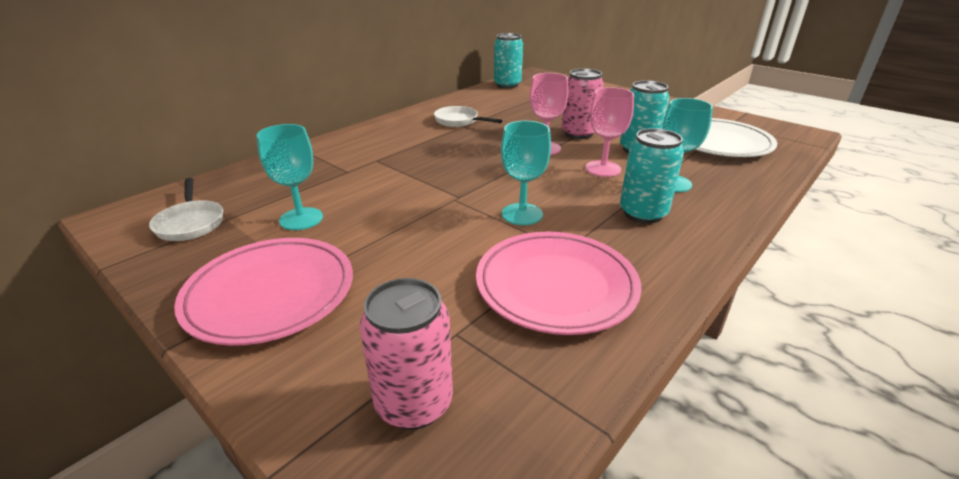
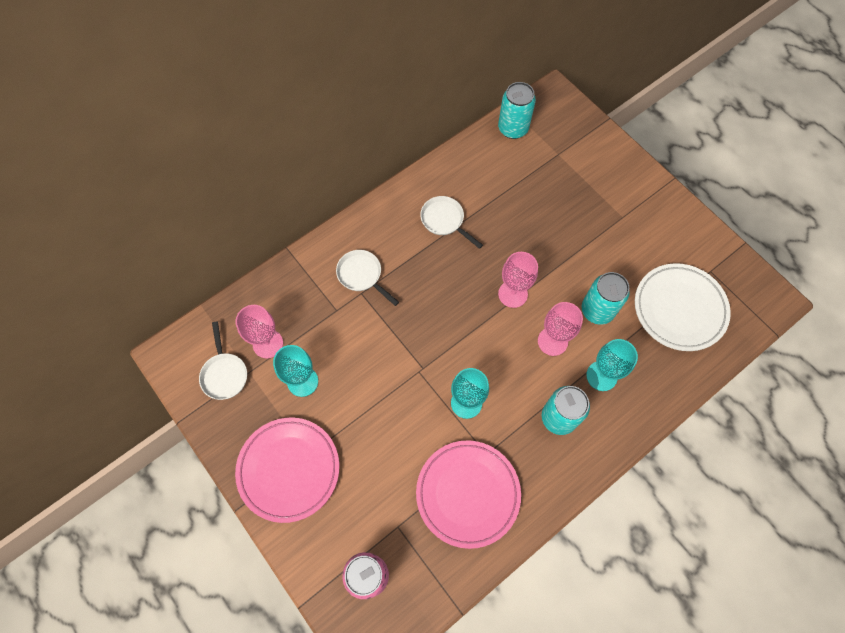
camera: 10 degrees right, 35 degrees up
(257, 197) = (268, 344): none -> pink goblet
(376, 151) = (362, 275): none -> white pan
(578, 133) = (553, 267): pink can -> none

